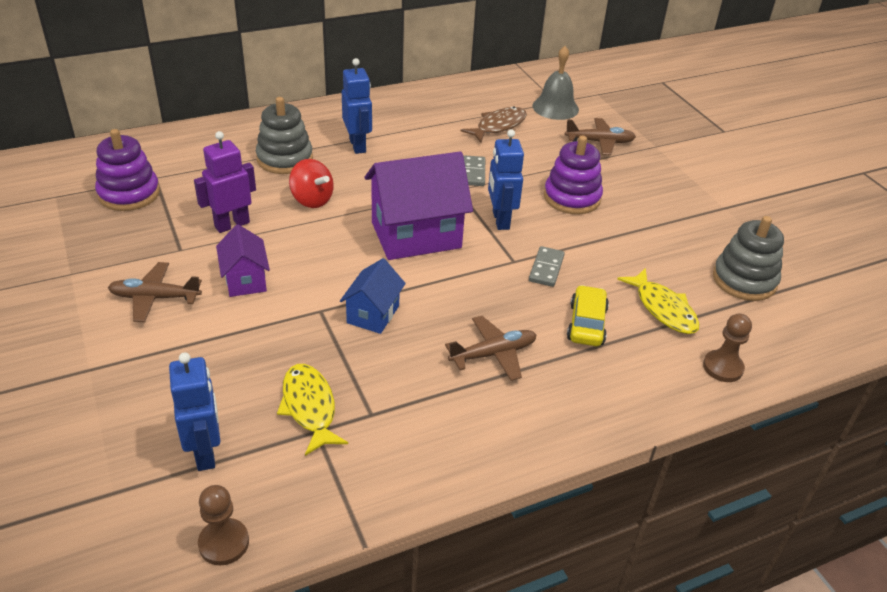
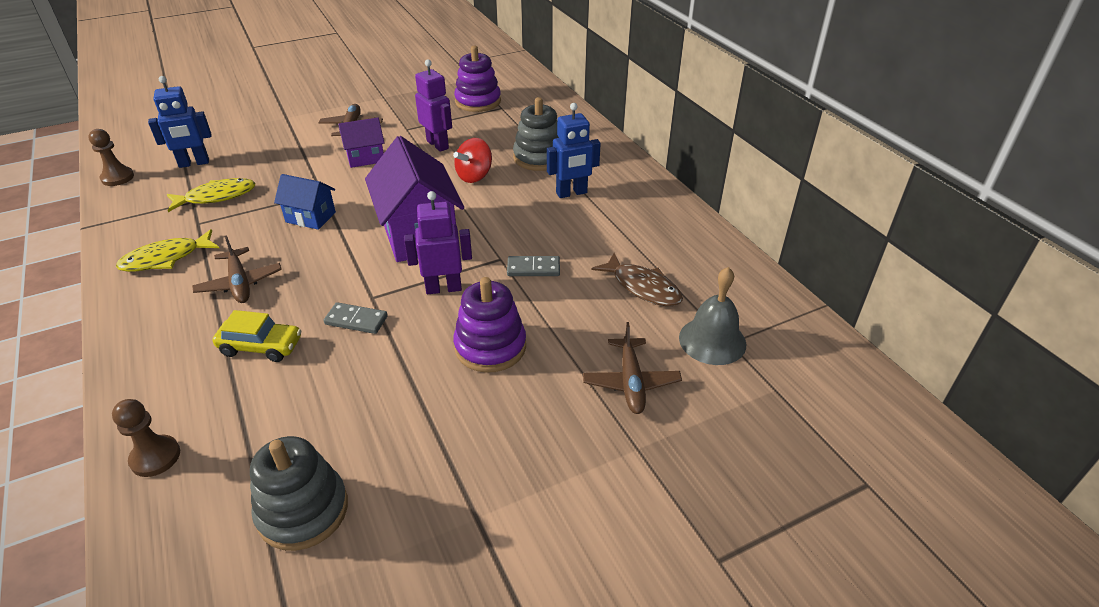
camera: 90 degrees right, 0 degrees up
(500, 220) = (443, 288): blue robot -> purple robot
(663, 309) = (268, 413): yellow fish -> yellow fish (166, 258)

